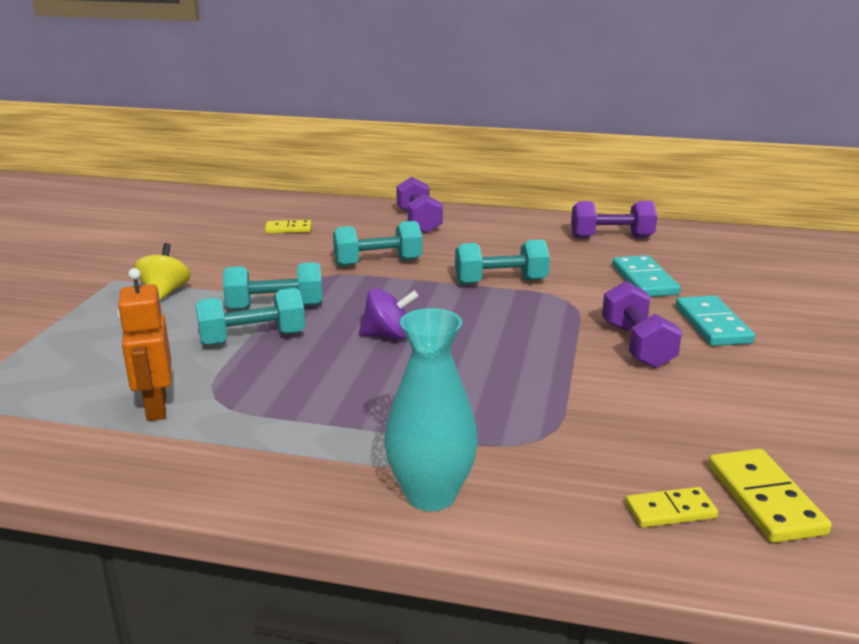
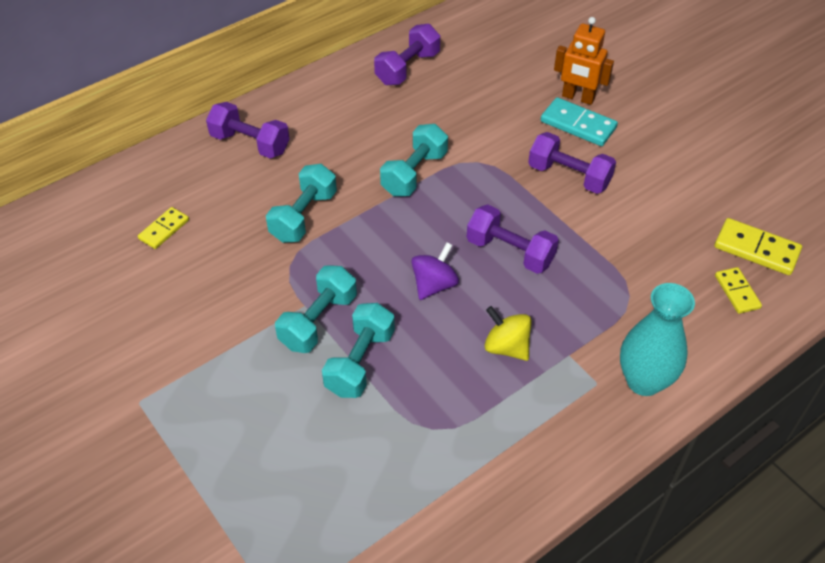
camera: 50 degrees left, 25 degrees up
(155, 407) = (415, 470): orange robot -> orange robot (578, 98)
(165, 292) = (210, 377): yellow spinning top -> yellow spinning top (506, 347)
(486, 354) = (510, 252): none -> purple dumbbell
(644, 280) = (489, 105): turquoise domino -> none
(670, 511) = (737, 292): yellow domino -> yellow domino turned 45 degrees counterclockwise

